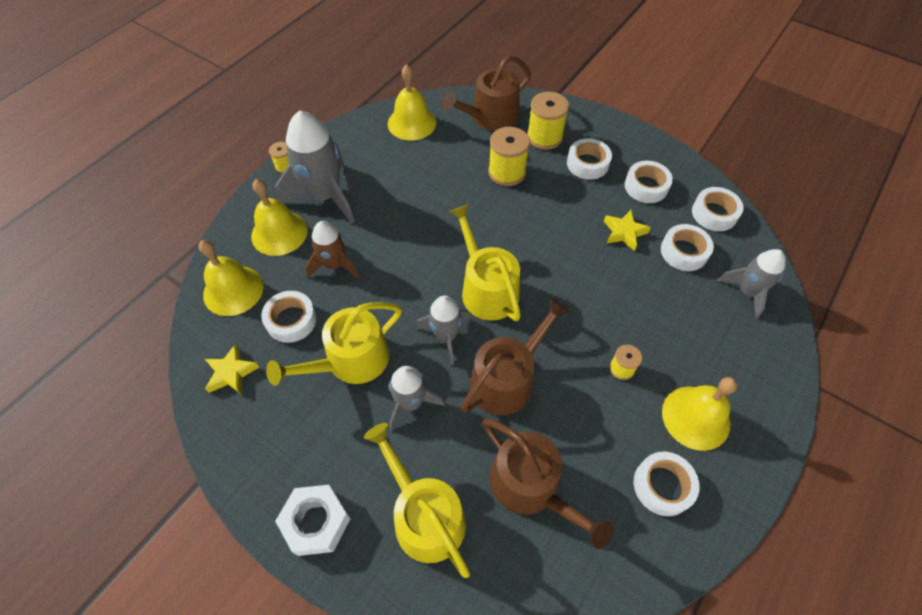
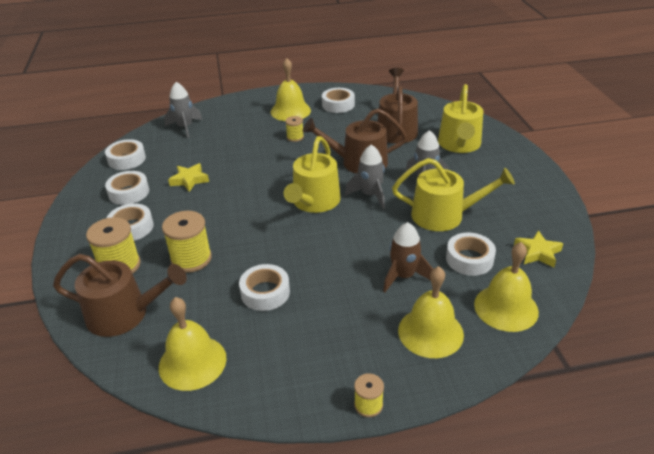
camera: 135 degrees left, 20 degrees down
(316, 522) = (520, 167): white nut -> none
(325, 196) = (358, 340): grey rocket -> none
(684, 252) = (178, 155): white tape -> white tape (265, 292)

